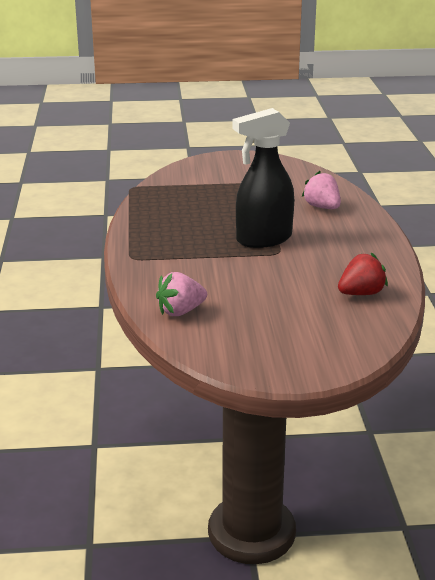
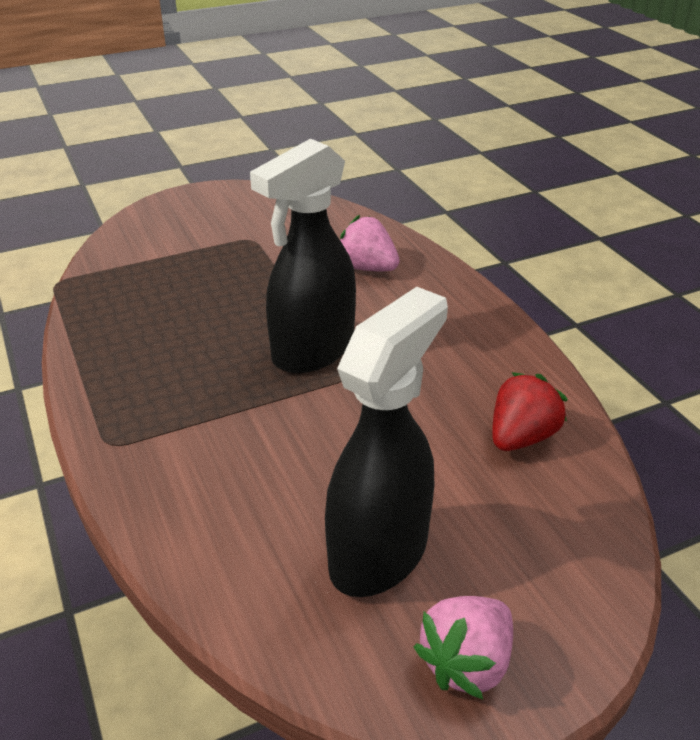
camera: 20 degrees left, 10 degrees up
(181, 311) = (248, 564): pink strawberry -> pink strawberry (466, 662)
(249, 320) = (379, 553): none -> black spray bottle

